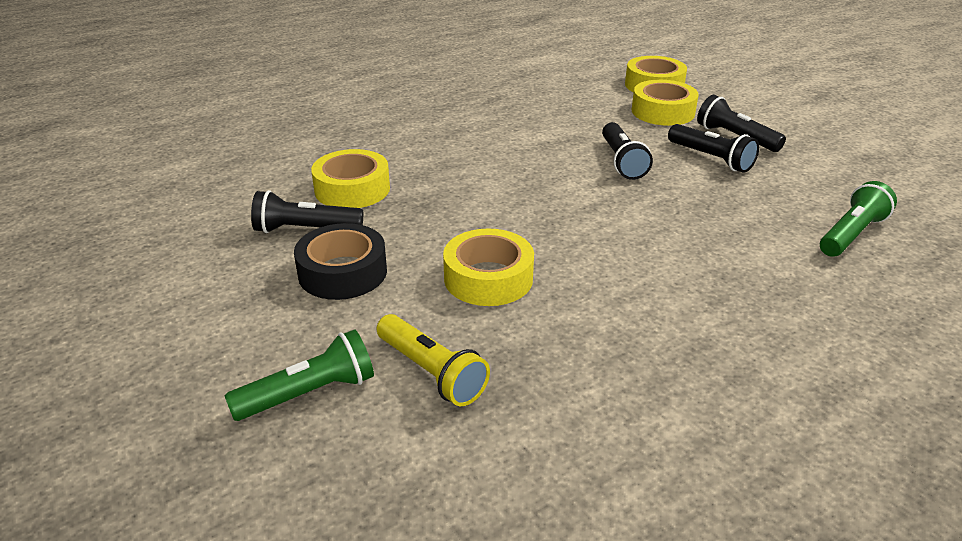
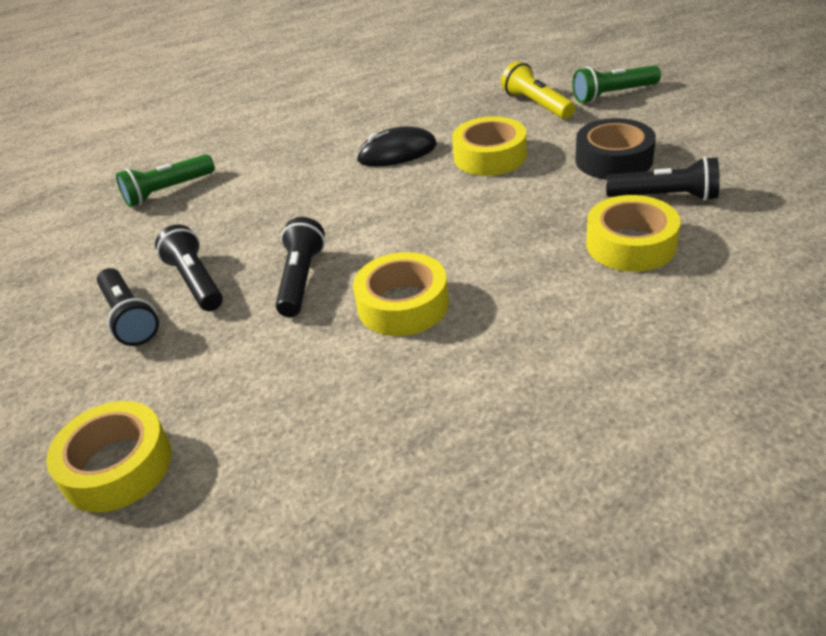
camera: 165 degrees left, 5 degrees up
(608, 284) = (397, 153): none -> black mouse
(663, 112) = (171, 381): yellow tape -> yellow tape (403, 305)

